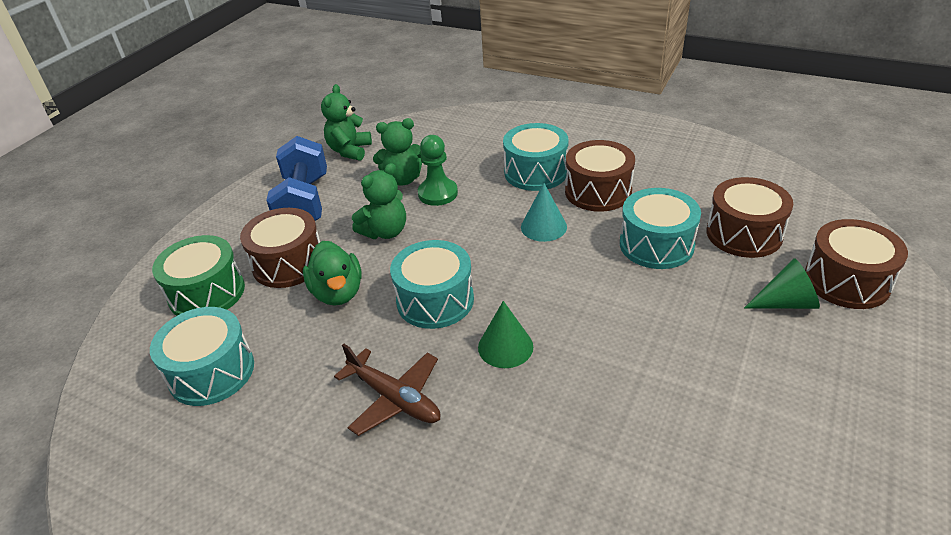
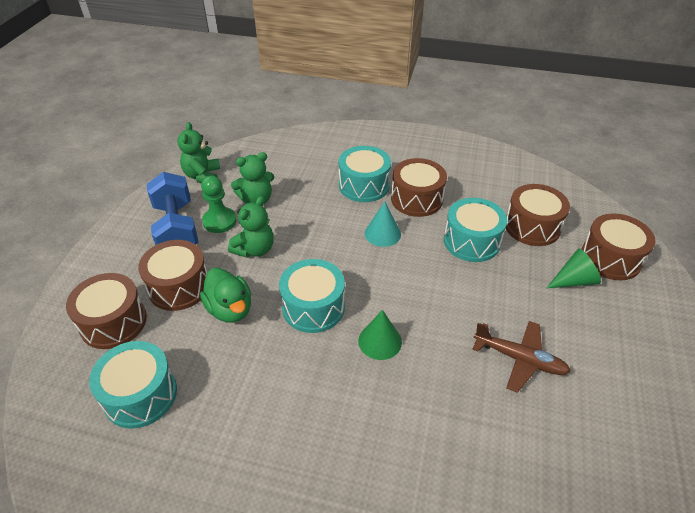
camera: 15 degrees left, 5 degrees up
(207, 293) = (113, 322): green drum -> brown drum
(394, 398) = (304, 397): brown plane -> brown plane (519, 359)
(438, 193) = (289, 211): green pawn -> green pawn (219, 221)

